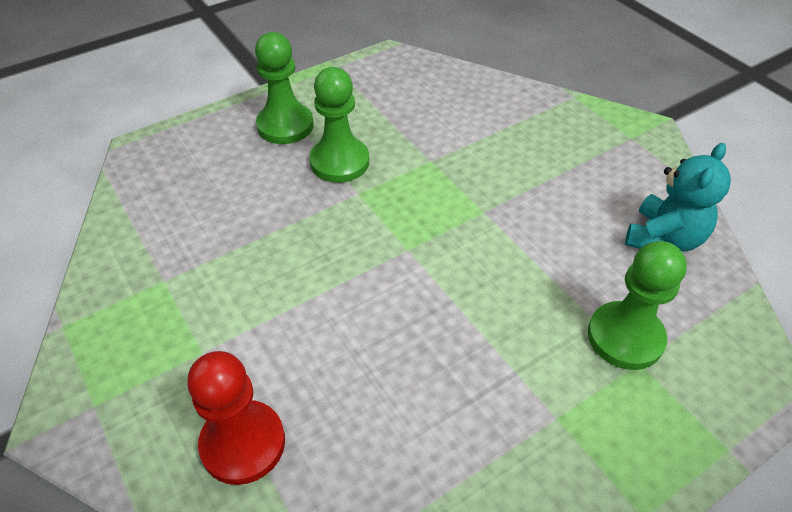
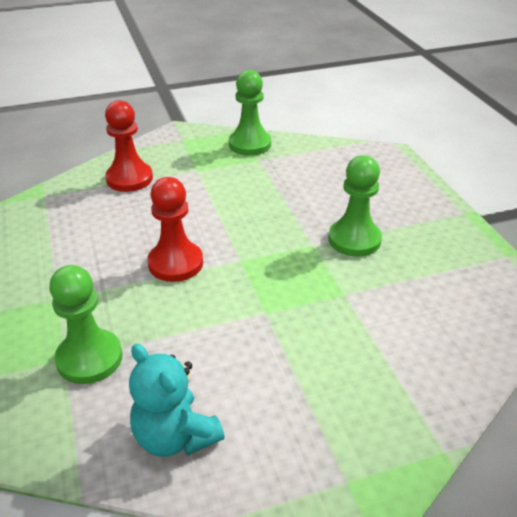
camera: 105 degrees right, 10 degrees down
(285, 125) = (410, 217): green pawn -> green pawn (250, 144)
(438, 309) = (175, 263): none -> red pawn

